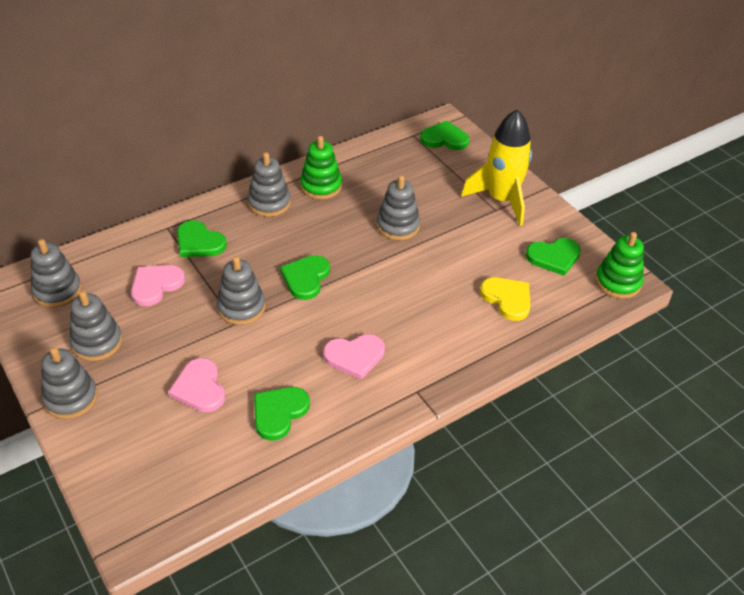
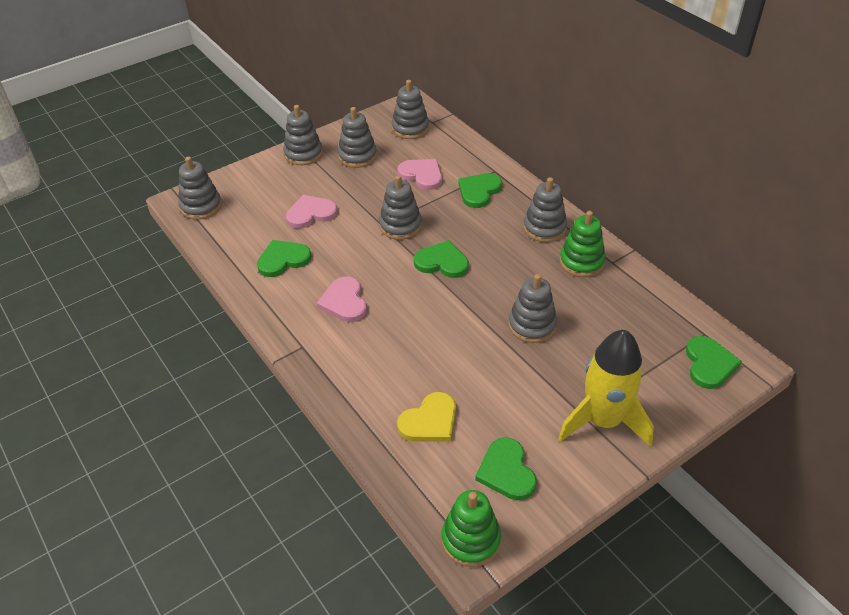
camera: 90 degrees right, 0 degrees up
(152, 511) = (201, 206): none -> grey stacking toy
(279, 413) = (283, 260): green heart -> green heart turned 60 degrees counterclockwise

